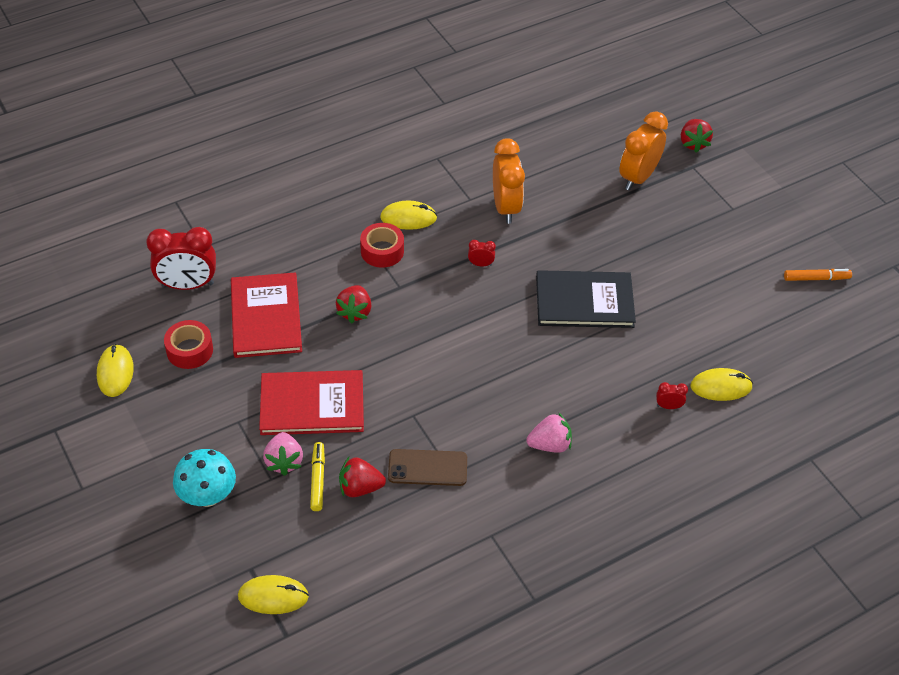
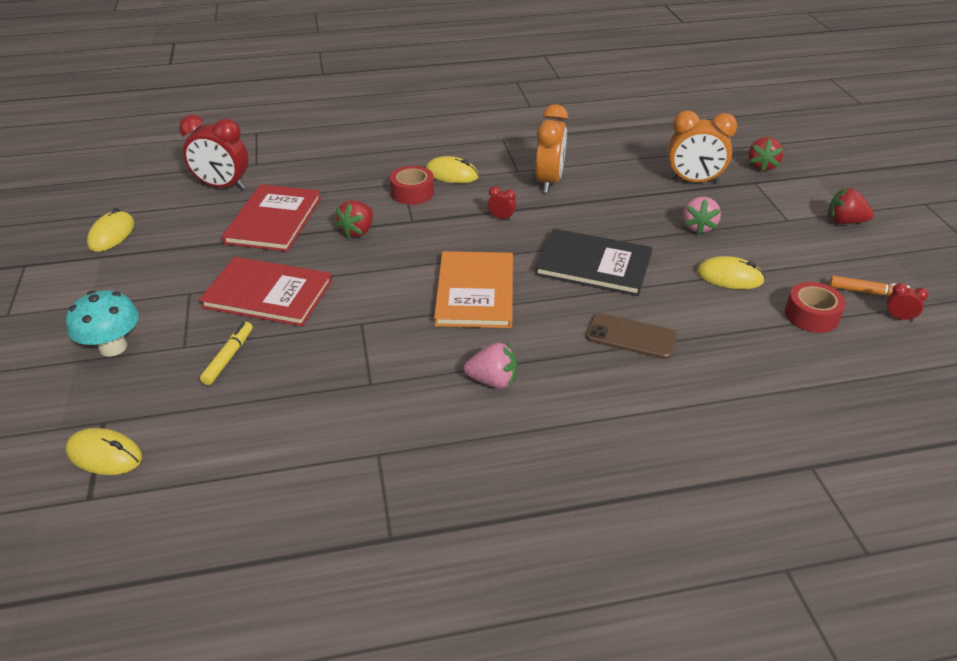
camera: 20 degrees right, 10 degrees down
(190, 350) = (188, 231): red tape -> red tape (811, 315)
(284, 461) = (207, 334): pink strawberry -> pink strawberry (698, 227)
(360, 488) = (266, 374): red strawberry -> red strawberry (844, 221)
(427, 468) = (347, 372): brown phone -> brown phone (631, 336)
(495, 357) = (475, 292): none -> orange book
(638, 177) = (693, 181): orange clock -> orange clock turned 135 degrees counterclockwise
(668, 406) = (648, 374): red clock -> red clock (898, 317)
(721, 387) = (719, 368): yellow mouse -> yellow mouse (729, 277)

